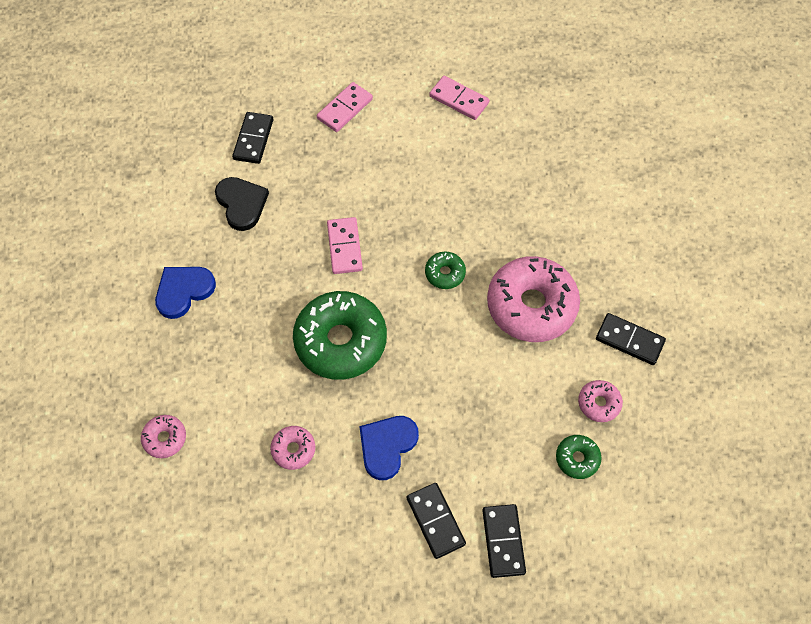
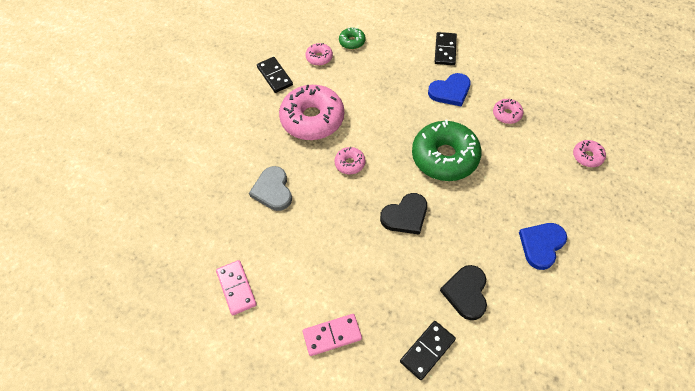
camera: 145 degrees left, 5 degrees down
(184, 291) = (541, 245): blue heart -> blue heart turned 135 degrees clockwise
(345, 247) = (405, 216): pink domino -> black heart
(445, 273) = (350, 163): green donut -> pink donut
(503, 199) = (273, 190): none -> grey heart
(503, 541) = (416, 29): black domino -> none

